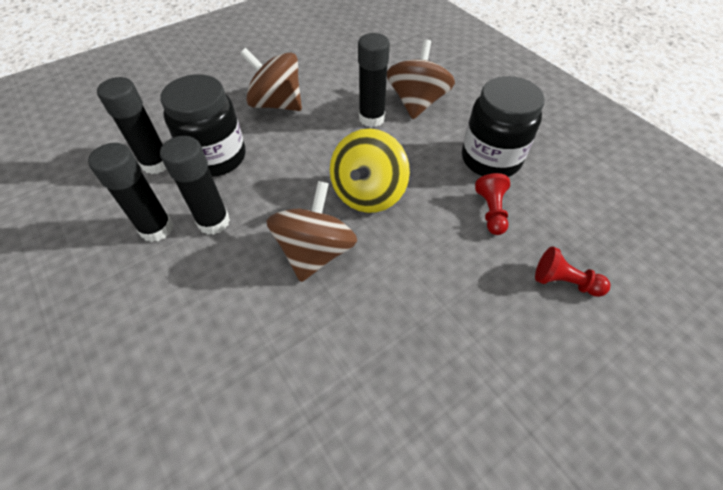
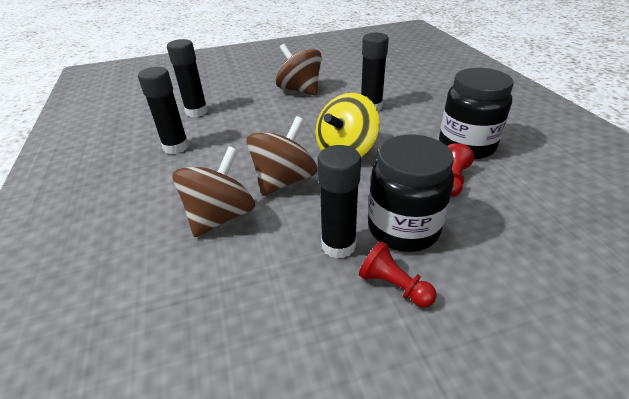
camera: 20 degrees right, 15 degrees down
(214, 222) = (217, 150): black glue stick -> black glue stick (338, 245)
(216, 157) = (240, 114): black jar -> black jar (403, 228)
(417, 103) = (414, 102): brown spinning top -> brown spinning top (221, 216)
(564, 282) = (507, 244): red pawn -> red pawn (394, 286)

